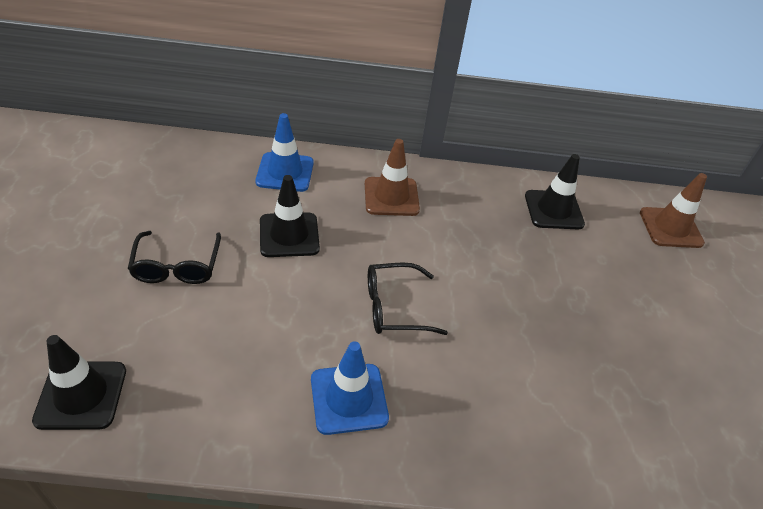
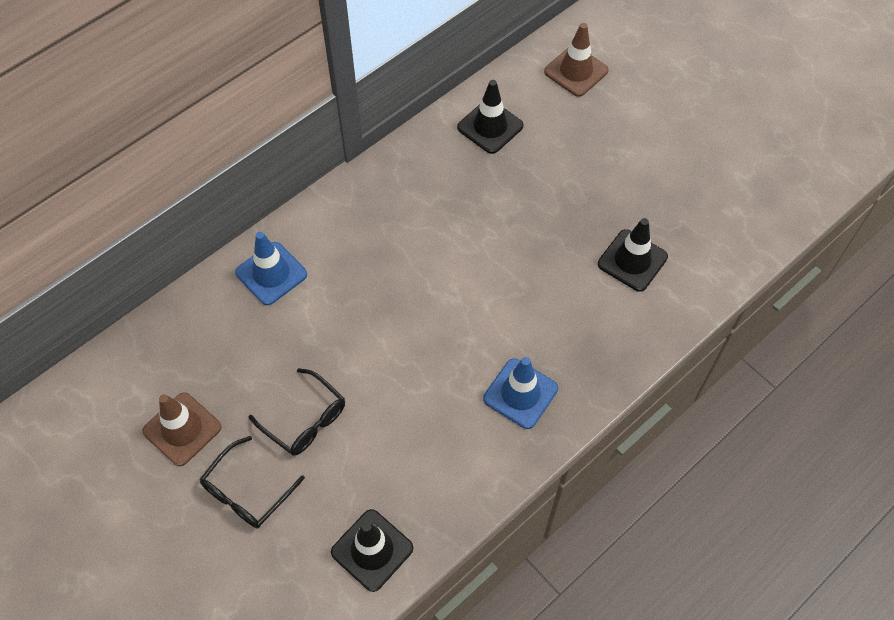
camera: 40 degrees left, 15 degrees up
(289, 235) = (344, 322): black traffic cone -> black traffic cone (632, 260)
(391, 197) = (372, 221): brown traffic cone -> brown traffic cone (182, 429)
(394, 307) = (476, 308): black glasses -> black glasses (247, 492)

